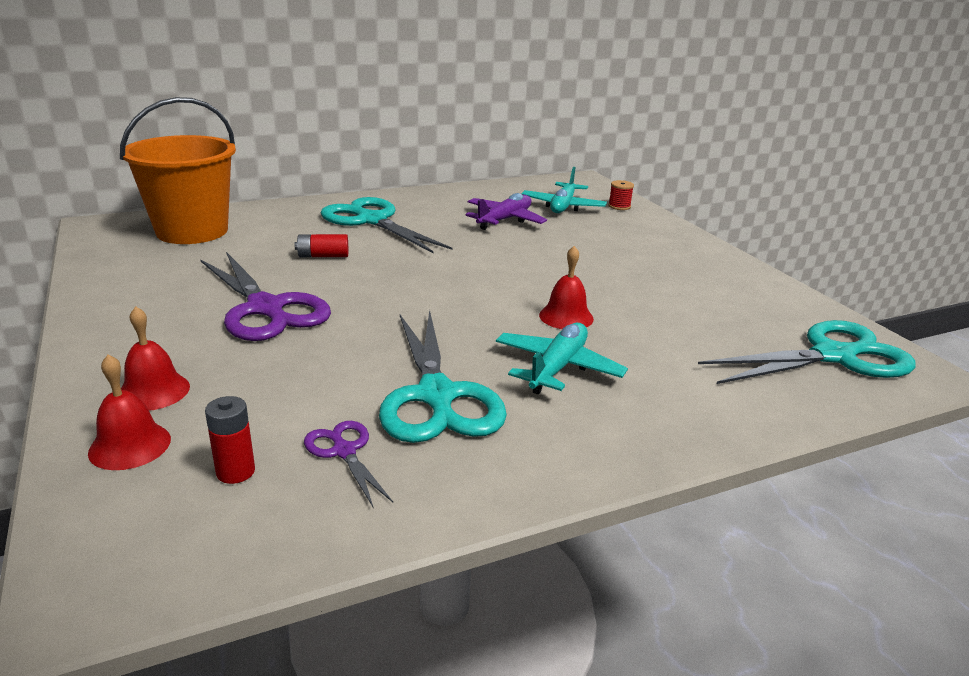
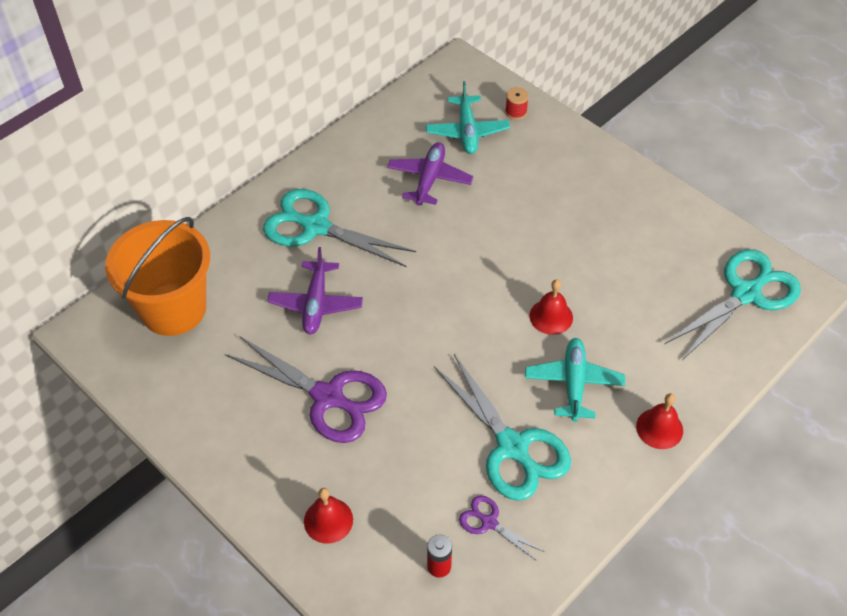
camera: 20 degrees left, 25 degrees up
(130, 445) = (358, 573): red bell -> red bell (659, 428)
(323, 256) = (316, 304): red battery -> purple plane

